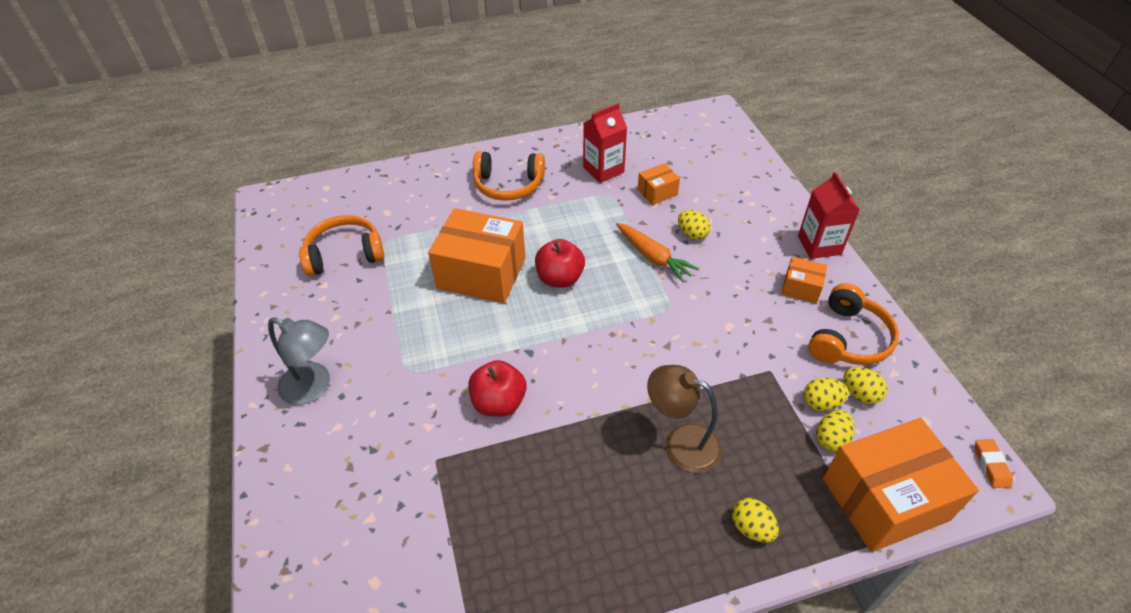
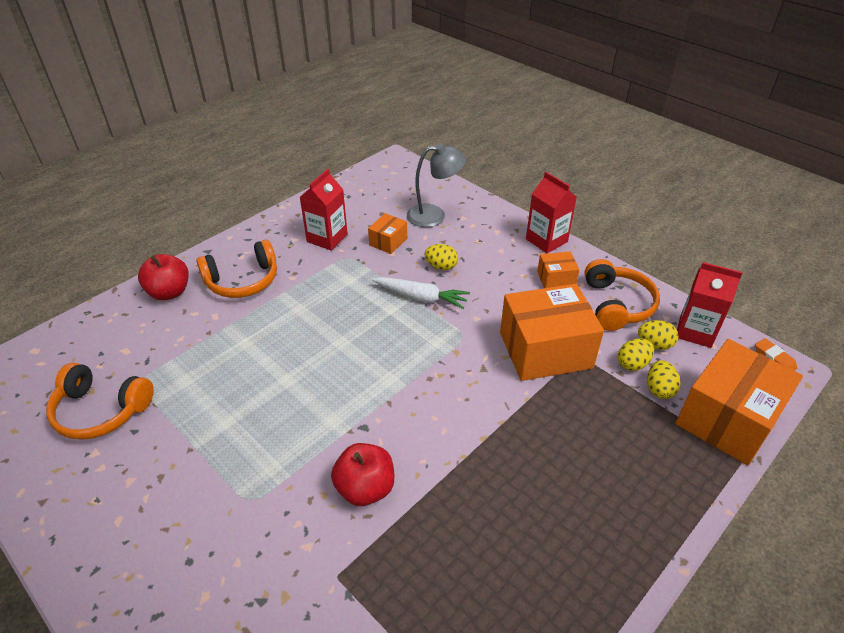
camera: 30 degrees left, 5 degrees down
(314, 387) = (150, 567): grey lamp -> grey lamp (434, 215)
(345, 254) = (101, 411): orange headphones -> orange headphones turned 120 degrees counterclockwise
(481, 273) = (268, 372): orange box -> orange box (545, 350)
(560, 278) = (349, 348): red apple -> red apple (169, 292)
(653, 257) = (421, 298): orange carrot -> white carrot
(681, 443) = (551, 448): brown lamp -> none
(751, 528) = (653, 492): yellow egg -> none
(917, 399) = (695, 331): none -> red carton

